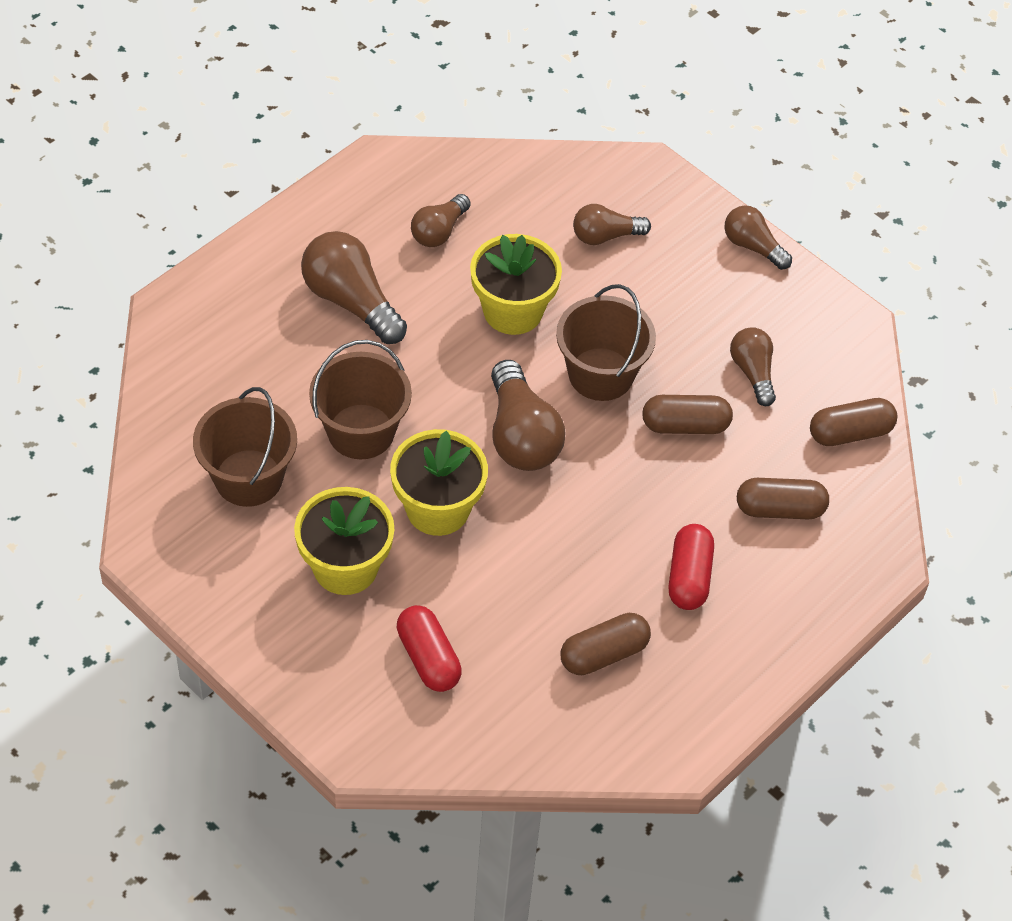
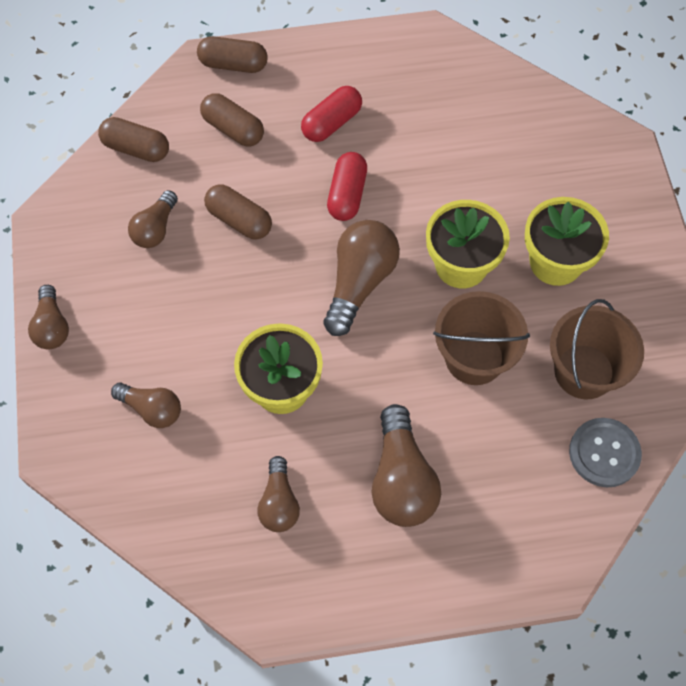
camera: 140 degrees left, 10 degrees up
(185, 419) = (604, 453): none -> grey button
(428, 658) = (541, 171): red capsule -> red capsule (347, 195)
(439, 231) = (279, 503): brown light bulb -> brown light bulb turned 105 degrees clockwise
(600, 374) = (262, 294): brown bucket -> none
(604, 654) = (426, 110): brown capsule -> brown capsule (233, 64)

